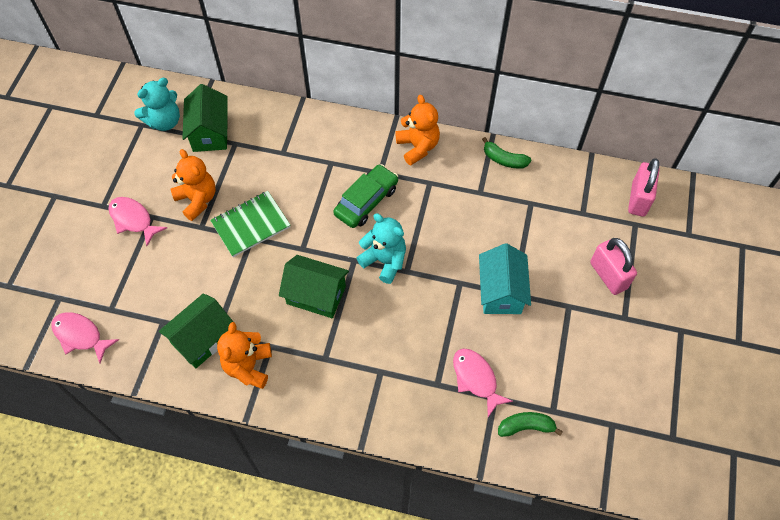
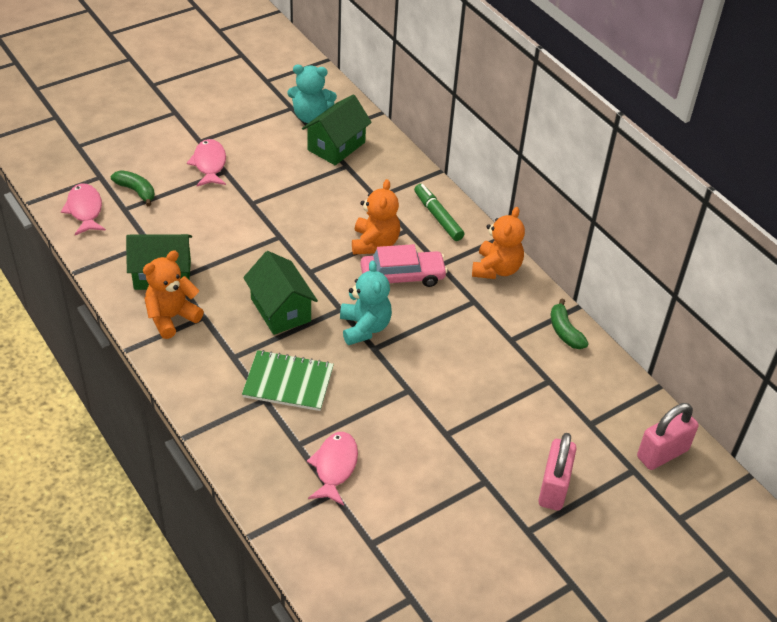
camera: 40 degrees right, 15 degrees down
(197, 200) = (271, 183): orange teddy bear -> orange teddy bear (374, 243)
(251, 225) = (290, 227): green notebook -> green notebook (288, 382)
(340, 136) = (438, 217): none -> green marker
(366, 201) = (402, 276): green car -> pink car
(501, 291) = (437, 423): turquoise house -> none
(526, 426) = (333, 535): green banana -> green banana (136, 191)

